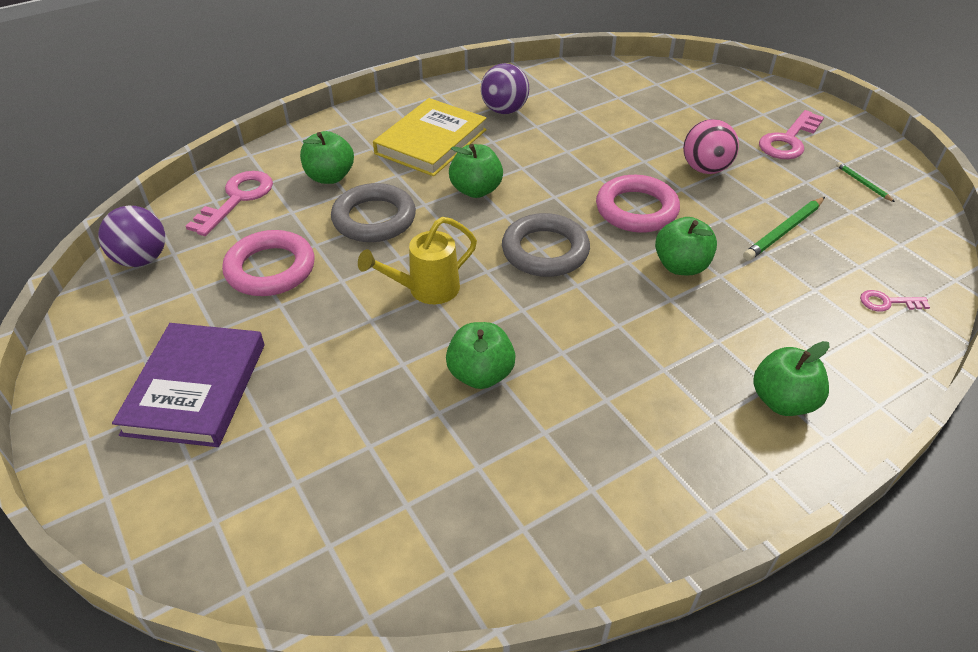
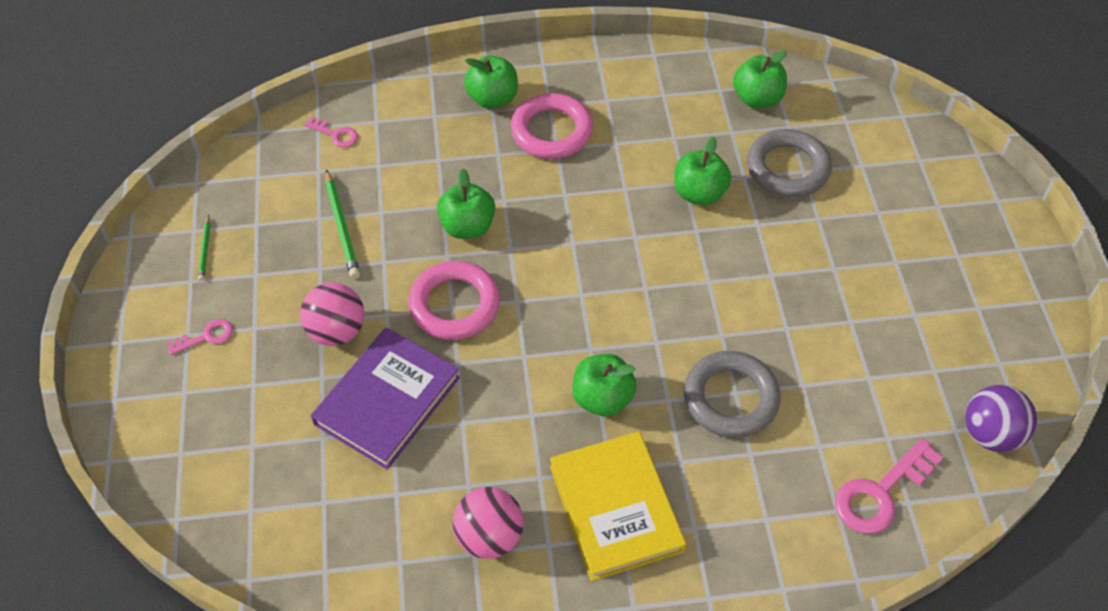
camera: 155 degrees left, 10 degrees up
(195, 388) = (932, 262): purple book -> purple book (387, 401)
(270, 269) = (854, 368): pink ring -> pink ring (551, 131)
(330, 177) = (762, 489): green apple -> green apple (757, 98)
(426, 290) = (710, 287): yellow watering can -> none
(431, 142) = (615, 508): yellow book -> yellow book turned 75 degrees counterclockwise
(504, 110) = (489, 536): purple ball -> pink ball
(545, 251) = (578, 289): grey ring -> grey ring (787, 168)
(784, 231) = (342, 227): green pencil -> green pencil turned 90 degrees clockwise
(788, 140) = (206, 337): pink key -> pink key, size x0.54

